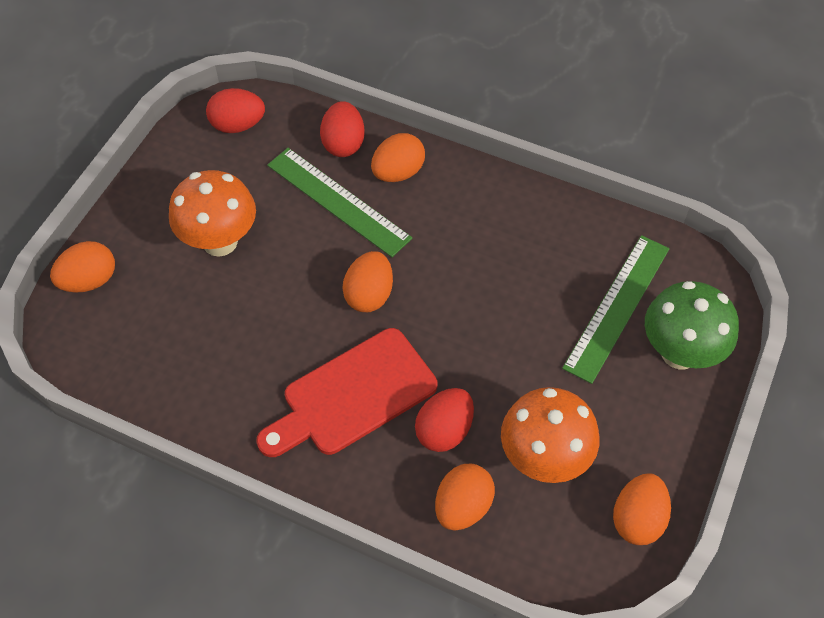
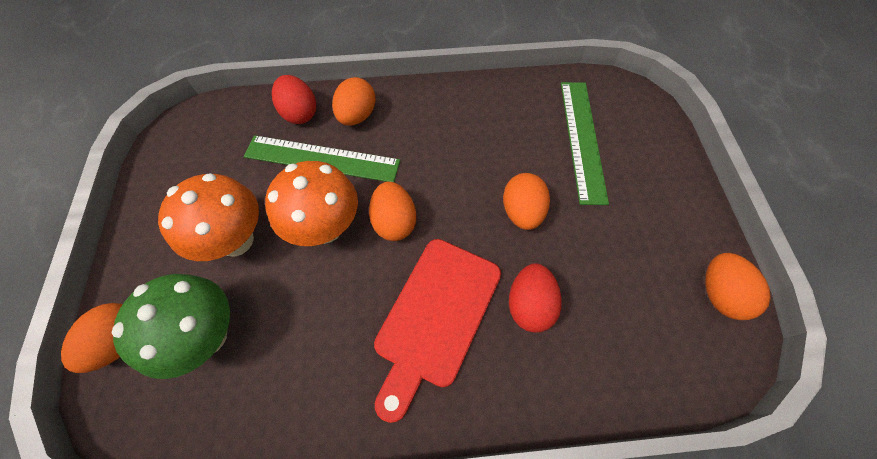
camera: 30 degrees left, 5 degrees up
(238, 125) = (199, 136): red egg -> none
(462, 506) = (590, 365): orange egg -> orange egg (522, 212)
(543, 459) = (619, 284): orange mushroom -> orange mushroom (326, 228)
(679, 353) = (646, 151): green mushroom -> green mushroom (207, 336)

